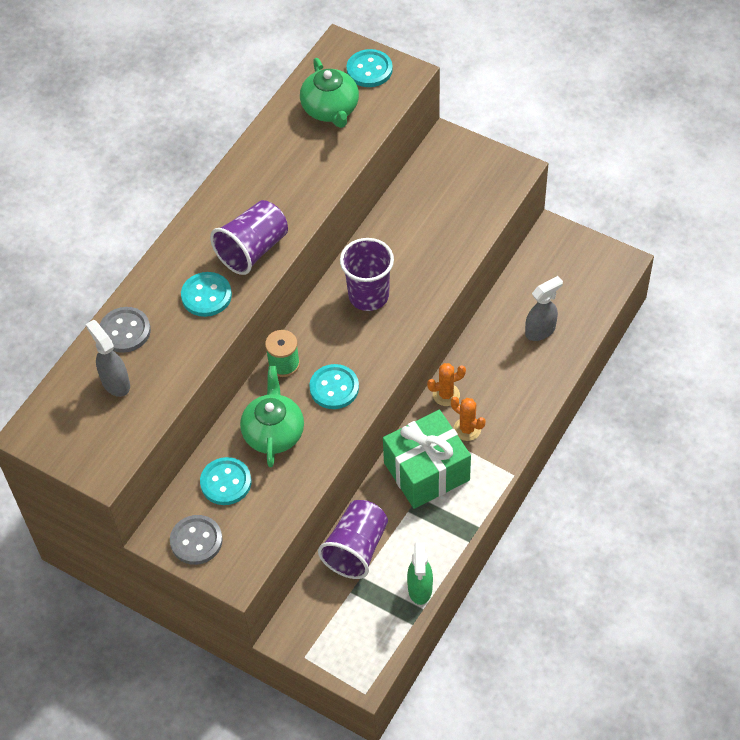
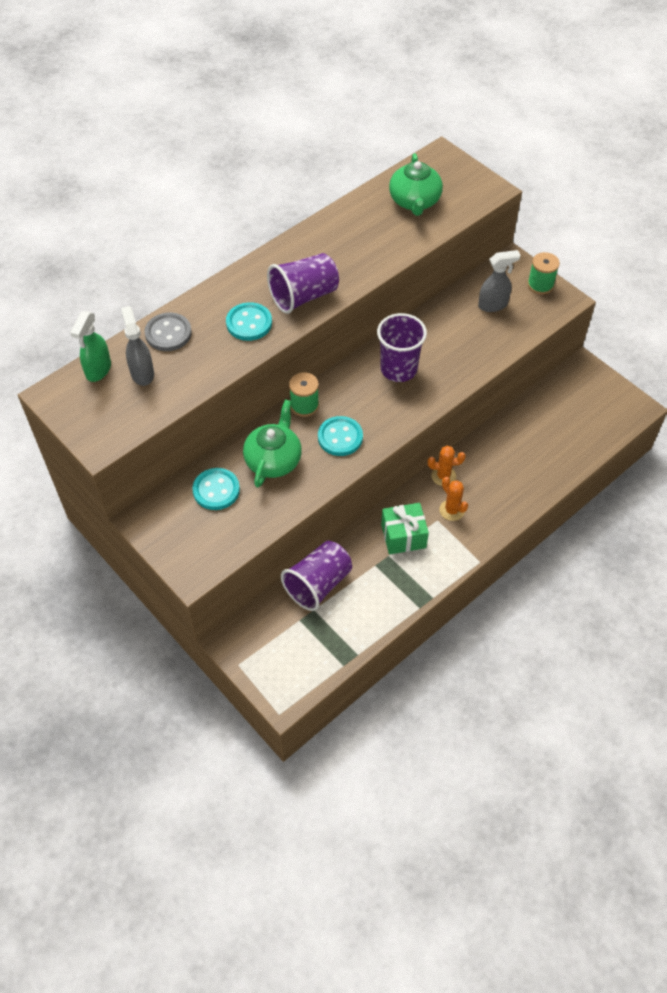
camera: 15 degrees right, 0 degrees up
(196, 541) = (171, 532): grey button -> none
(369, 70) = (460, 179): turquoise button -> none
(420, 589) = (361, 636): green spray bottle -> green spray bottle (98, 370)
(426, 471) = (403, 536): green gift -> green gift, size x0.64
(485, 159) = (540, 285): none -> green spool
(540, 330) = (545, 445): grey spray bottle -> grey spray bottle (493, 305)

